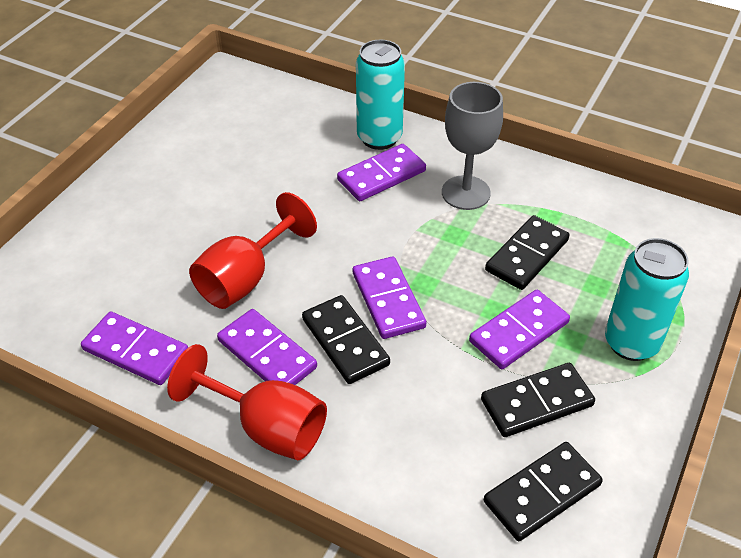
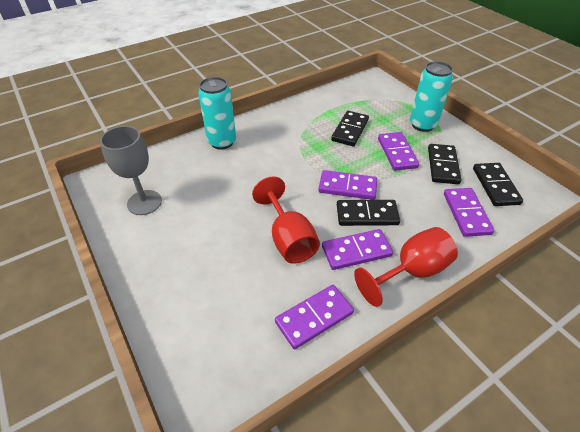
camera: 60 degrees left, 0 degrees up
(381, 175) = (252, 153): purple domino -> purple domino (466, 213)
(466, 193) = (292, 131): grey goblet -> grey goblet (144, 202)
(527, 255) = (350, 130): black domino -> black domino turned 45 degrees clockwise

